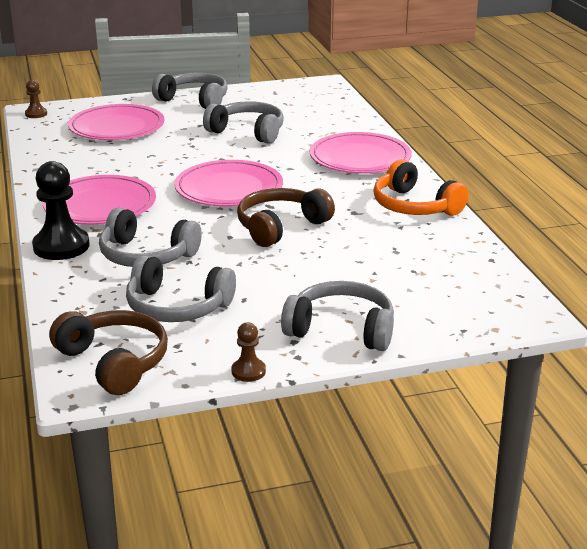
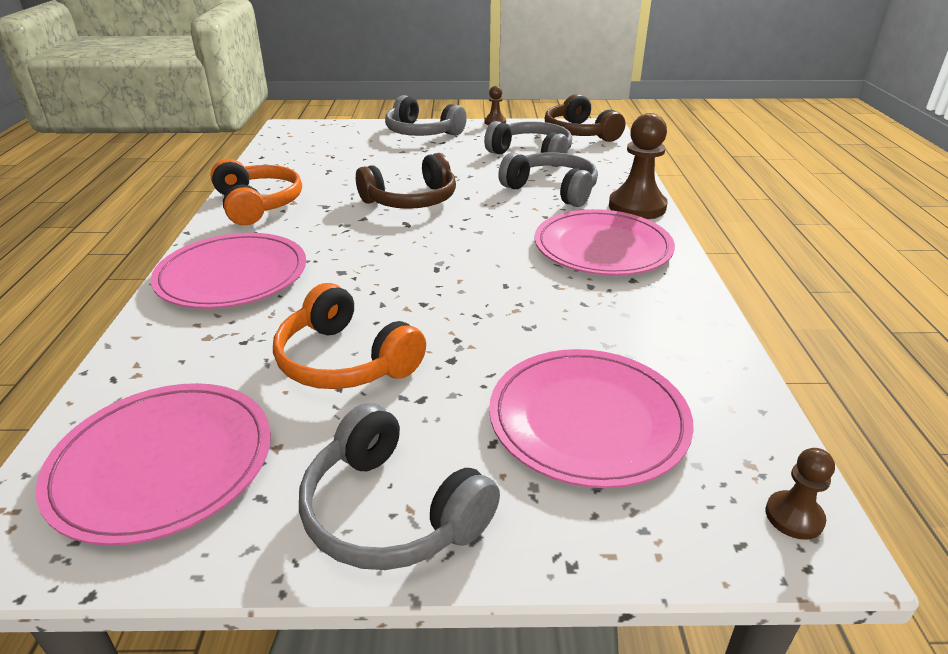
camera: 165 degrees left, 5 degrees up
(61, 246) = (637, 207): black pawn -> brown pawn
(229, 188) = (439, 250): pink plate -> pink plate (162, 464)
(248, 132) = (345, 360): grey headphones -> orange headphones

